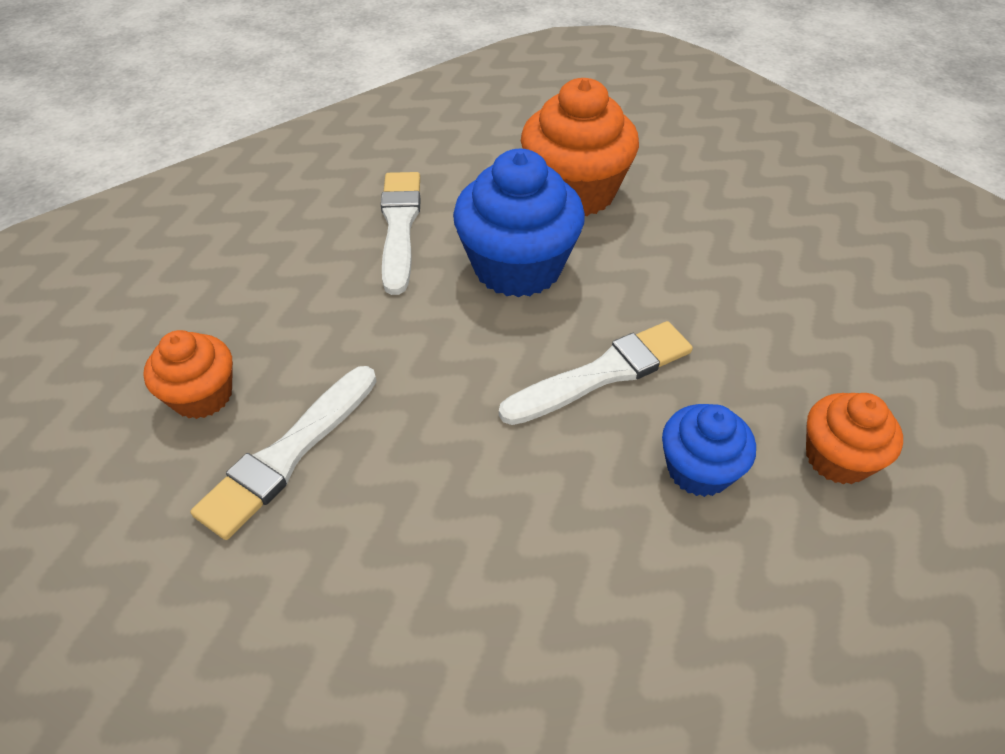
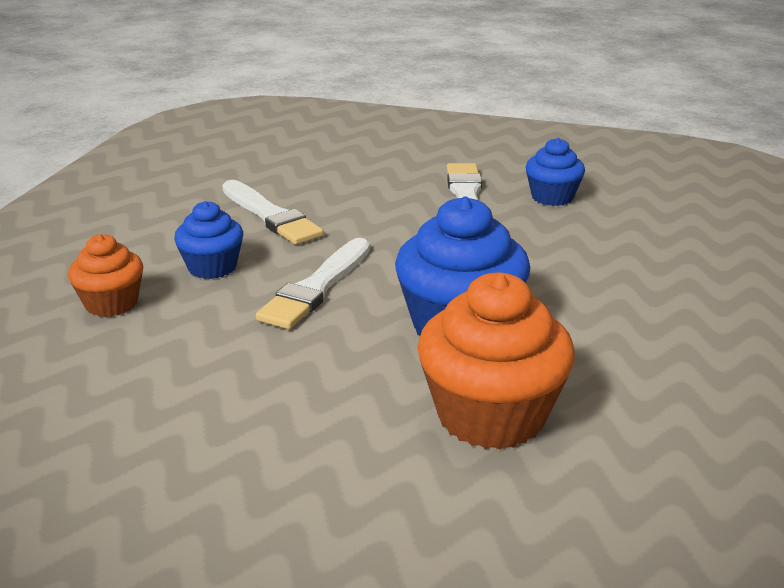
camera: 145 degrees right, 20 degrees down
(202, 395) = (552, 197): orange cupcake -> blue cupcake
(399, 227) = (601, 315): white brush -> white brush (270, 216)

